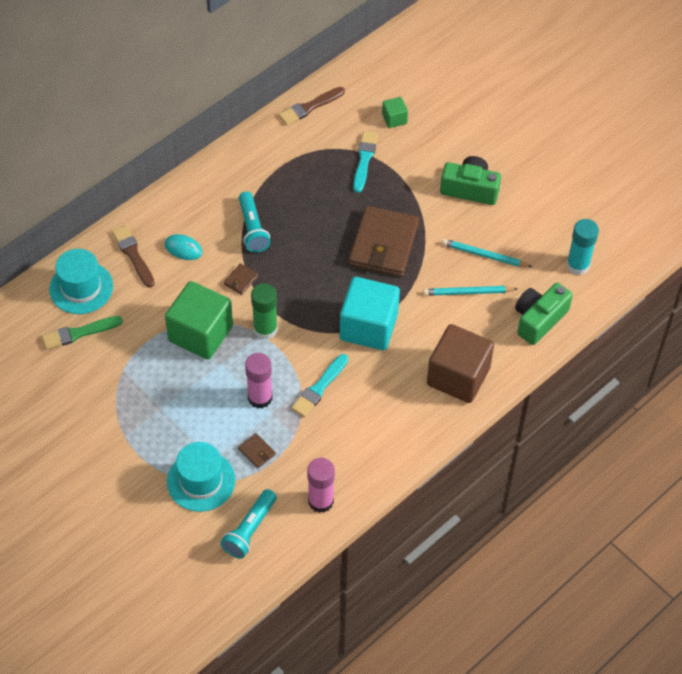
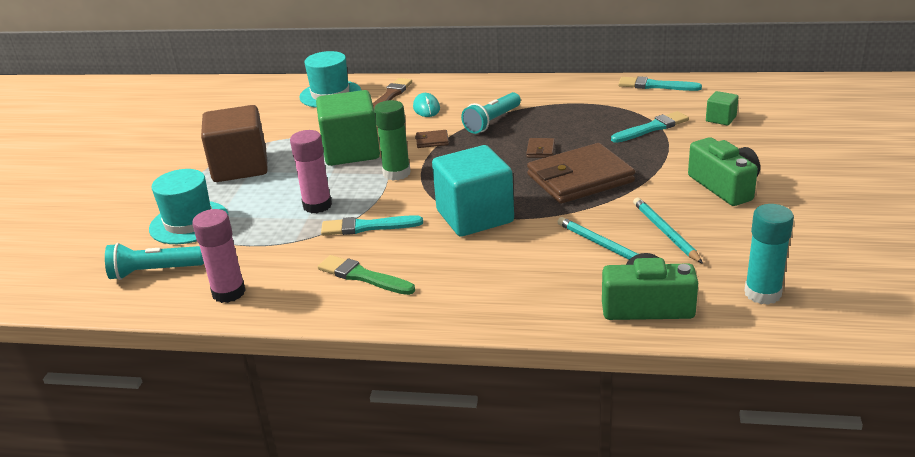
camera: 55 degrees right, 25 degrees down
(79, 333) = (285, 112): green brush -> green brush (363, 276)
(256, 452) = (252, 232): brown wallet -> brown wallet (540, 150)
(310, 107) = (655, 86): brown brush -> turquoise brush
(458, 376) = (491, 294): brown cube -> brown cube (240, 167)

